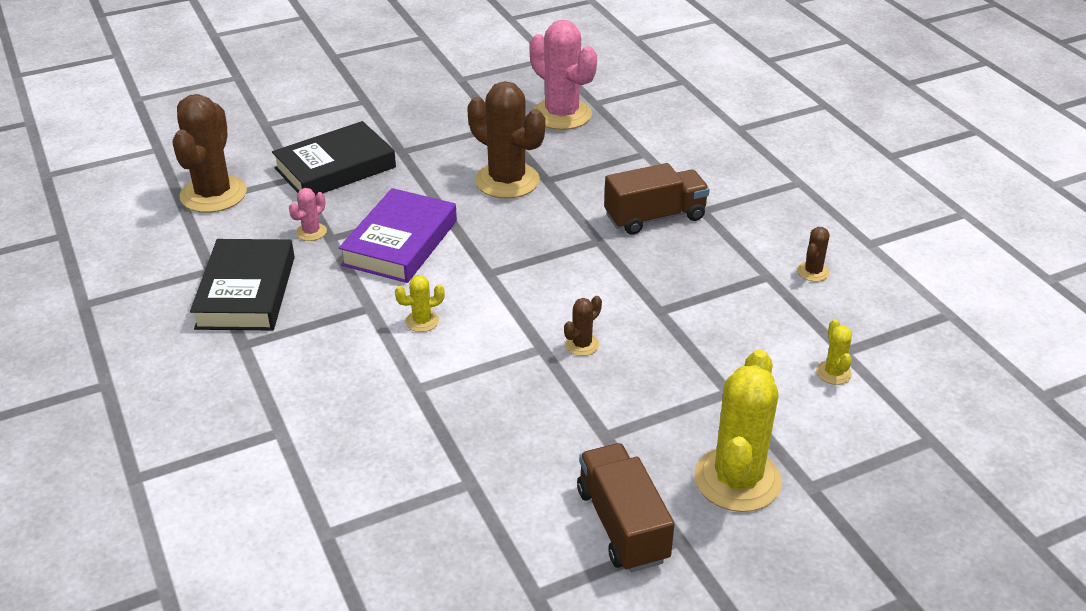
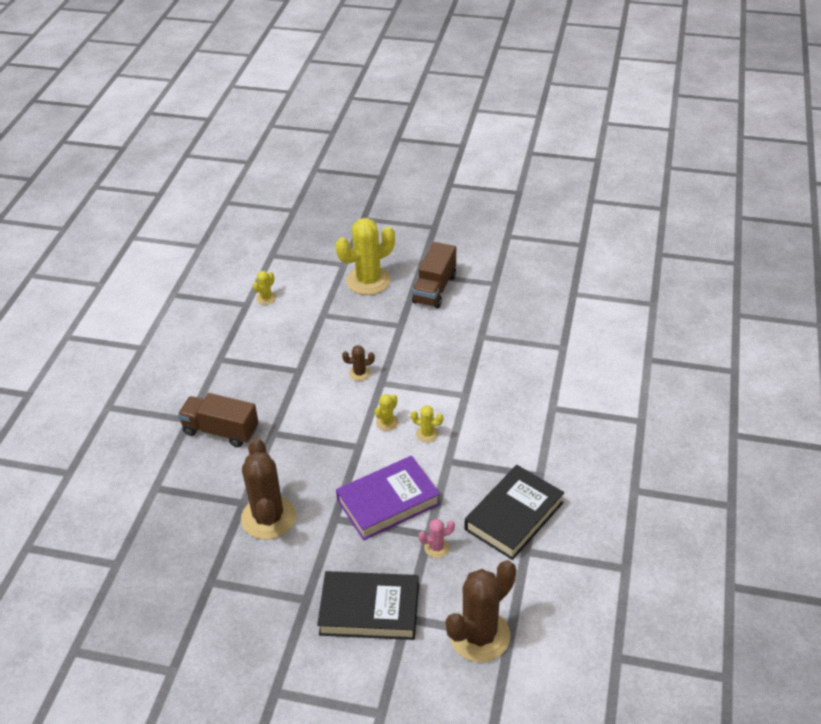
camera: 140 degrees left, 5 degrees up
(483, 310) = (387, 422): none -> yellow cactus
(561, 115) = (155, 565): pink cactus -> none
(813, 272) = (195, 348): brown cactus -> none

